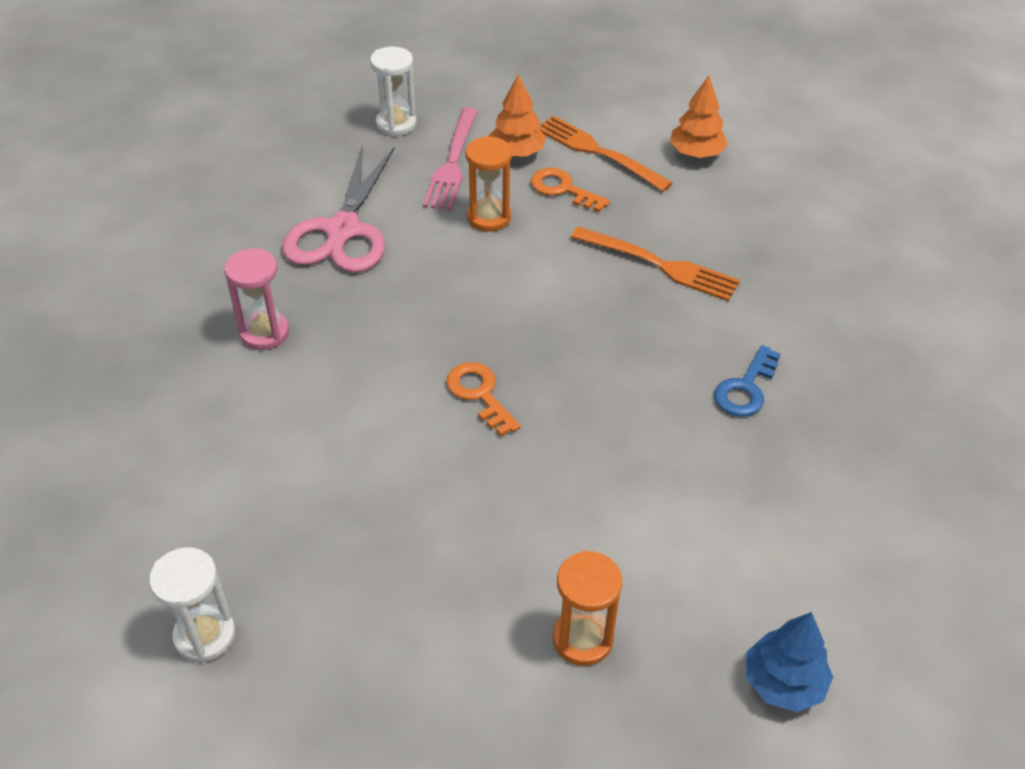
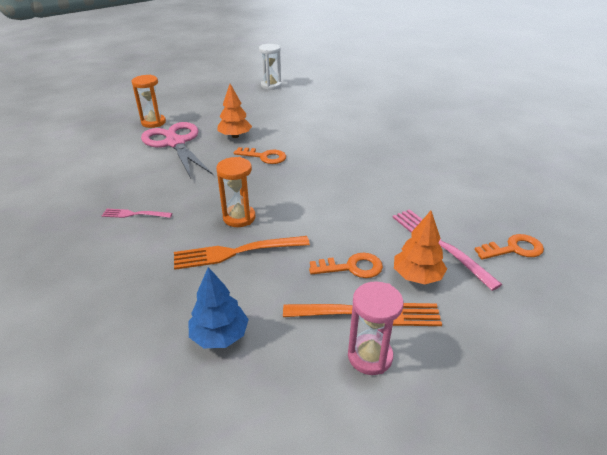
camera: 140 degrees right, 10 degrees down
(264, 333) = (377, 136): pink hourglass -> pink hourglass (370, 356)
(342, 230) = (421, 180): pink scissors -> pink scissors (175, 143)
(396, 124) = (514, 249): white hourglass -> orange key
(489, 217) = (367, 224): orange hourglass -> orange hourglass (239, 217)
(696, 153) = (293, 367): orange tree -> orange tree (235, 136)
(745, 388) = (134, 214): blue key -> pink fork
(783, 682) = (70, 139): blue tree -> blue tree (219, 335)

